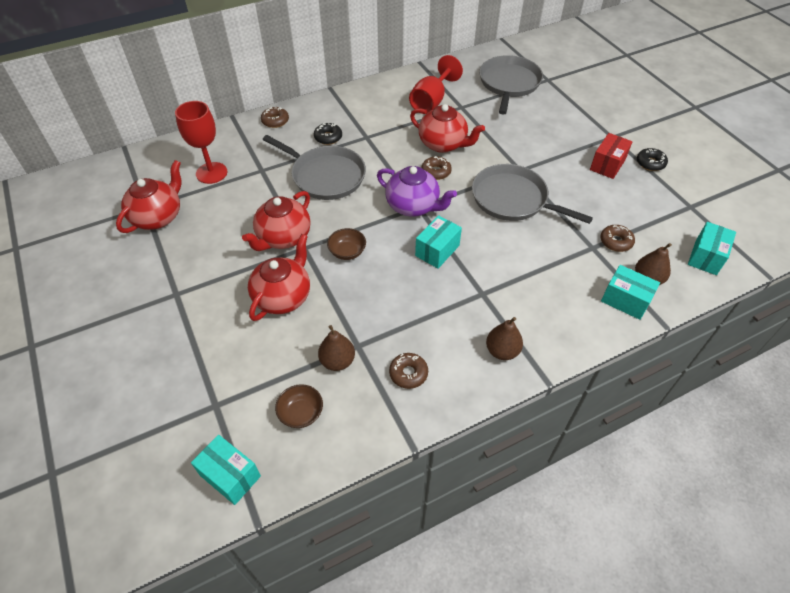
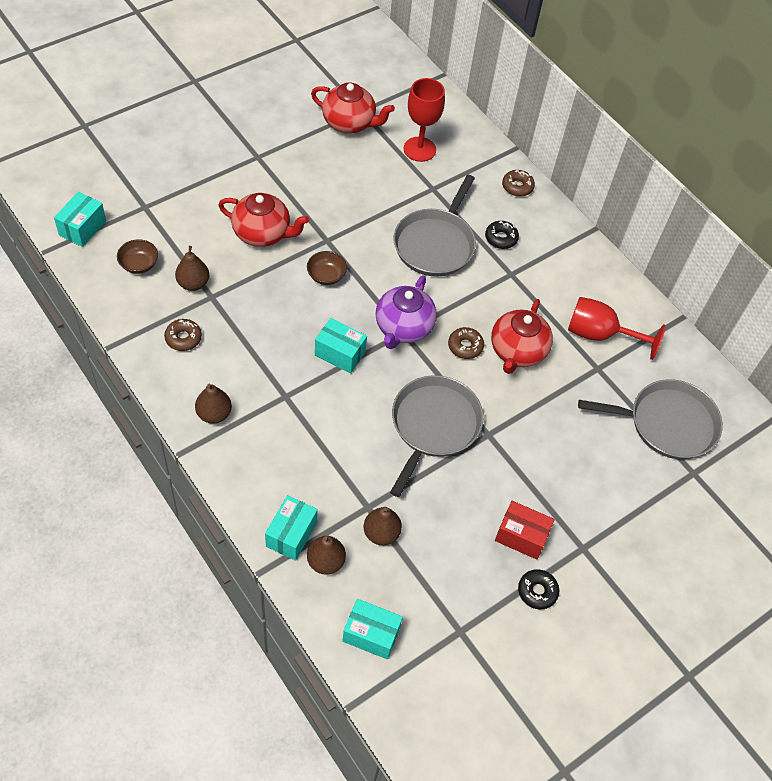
camera: 75 degrees right, 5 degrees up
(283, 237) = (338, 222): red teapot -> none
(616, 241) = (381, 533): brown donut -> brown pear

